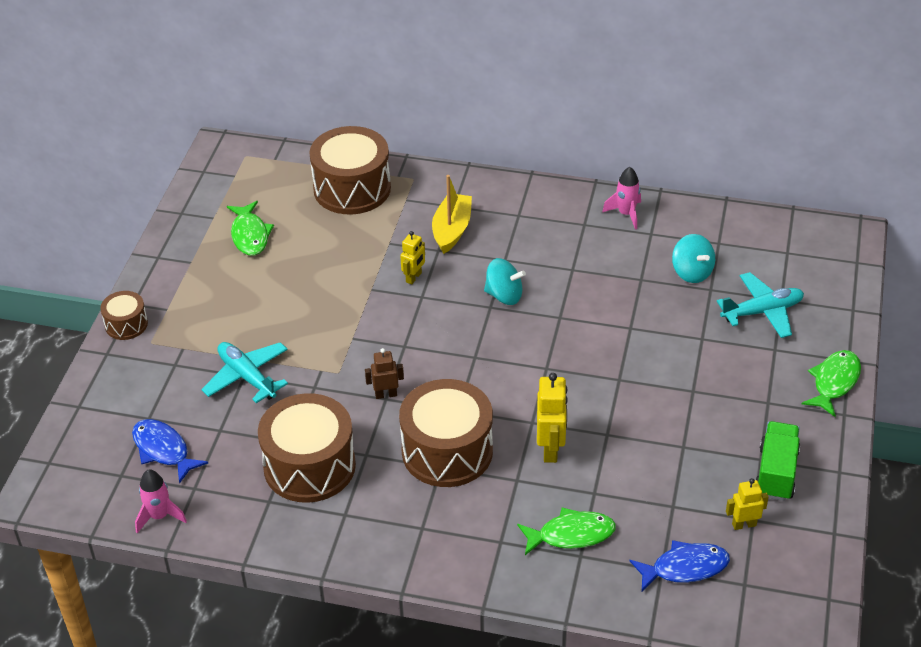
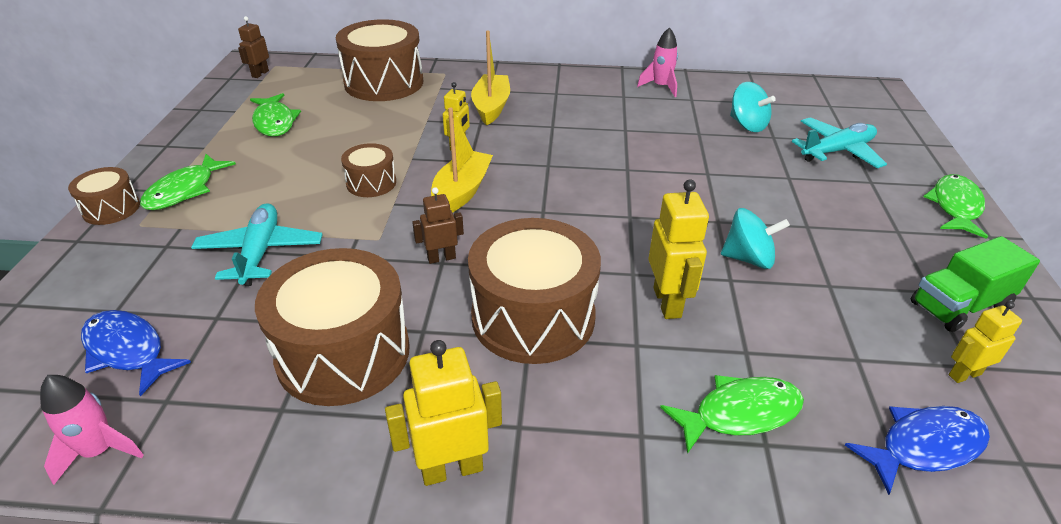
camera: 10 degrees left, 5 degrees down
(181, 310) = (184, 190): none -> green fish
(232, 167) = (260, 74): none -> brown robot
(247, 377) = (260, 252): turquoise plane -> turquoise plane turned 45 degrees clockwise
(335, 314) = (371, 183): none -> brown drum
(375, 549) = (452, 469): none -> yellow robot
(410, 330) = (462, 192): none -> yellow boat
(504, 295) = (560, 155): turquoise spinning top -> turquoise spinning top (748, 258)
(775, 473) = (959, 306): green truck -> green truck turned 120 degrees counterclockwise

